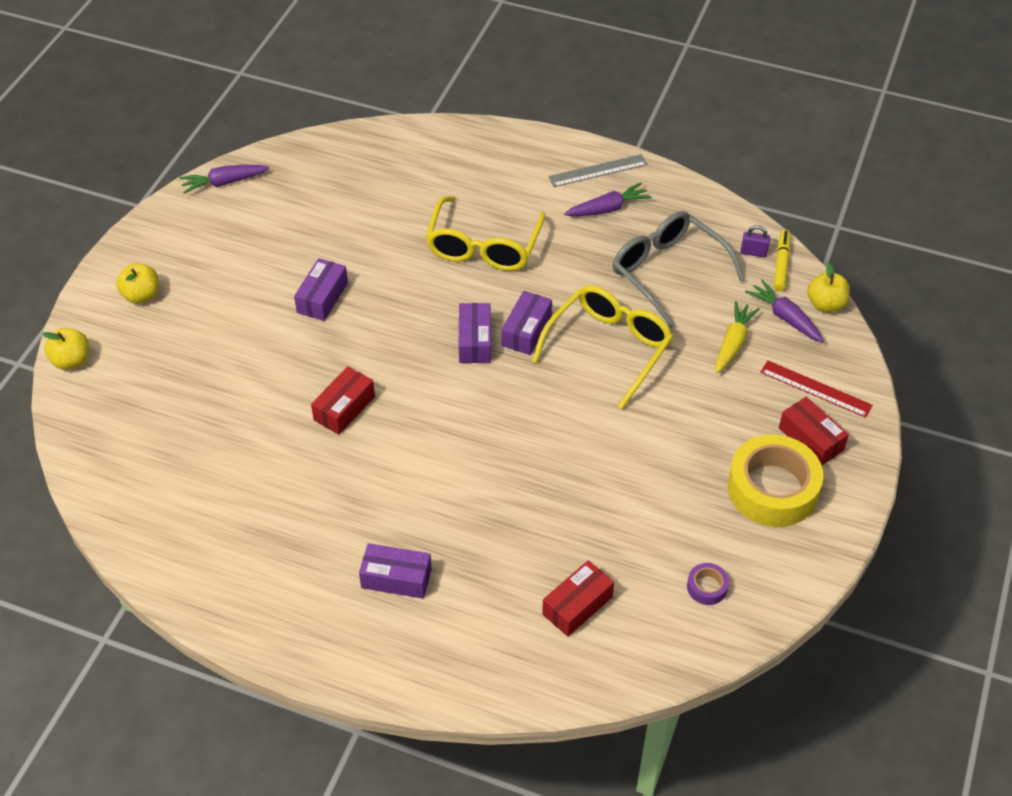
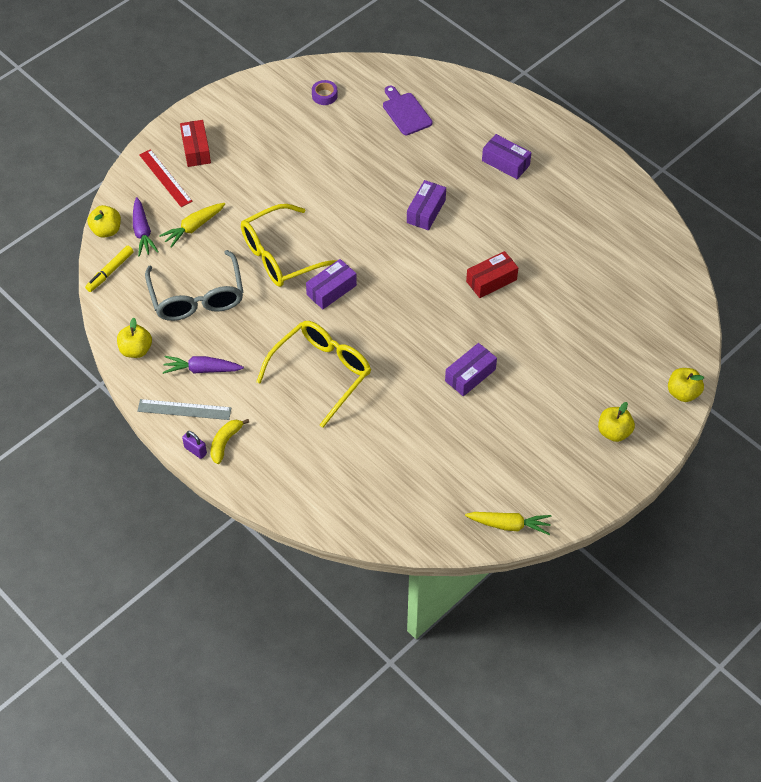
camera: 155 degrees left, 5 degrees up
(224, 182) = (509, 525): purple carrot -> yellow carrot
(475, 341) = (373, 296): purple box -> purple box (426, 211)
(537, 158) = (225, 442): none -> yellow banana
(577, 605) = (405, 112): red box -> purple cutting board
(688, 203) = (136, 350): none -> yellow apple
(753, 252) = (122, 289): purple padlock -> purple padlock (195, 450)
(772, 489) = (244, 131): yellow tape -> none

